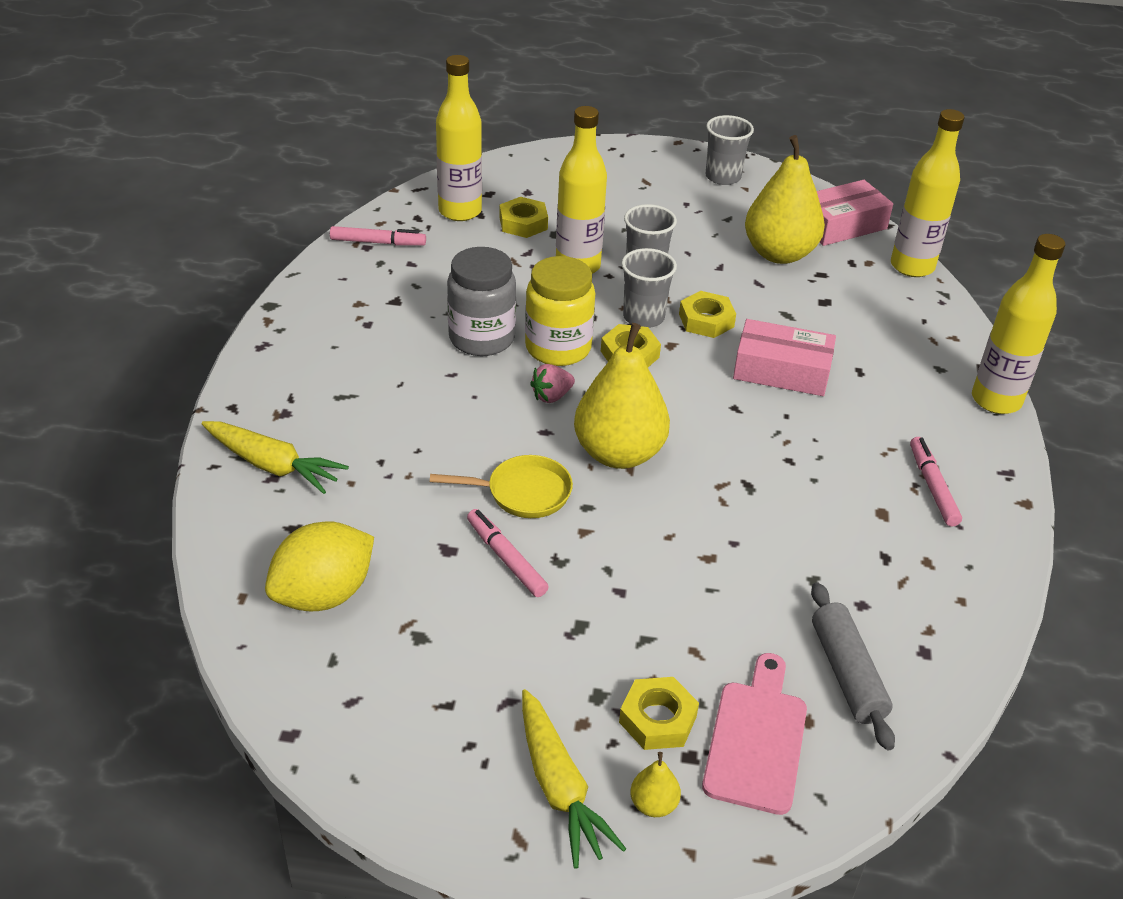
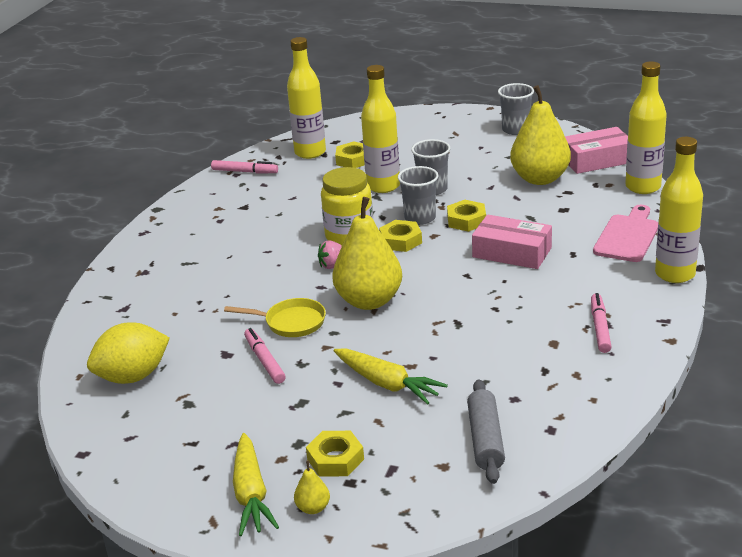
camera: 15 degrees right, 10 degrees down
(273, 465) = (125, 302): yellow carrot -> yellow carrot (387, 384)
(481, 338) = (296, 230): grey jar -> none
(756, 739) = (402, 475): pink cutting board -> pink cutting board (627, 236)

